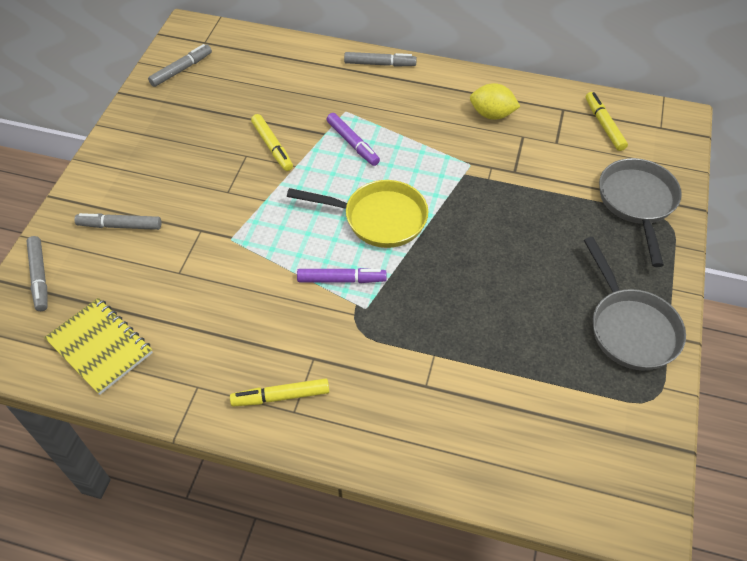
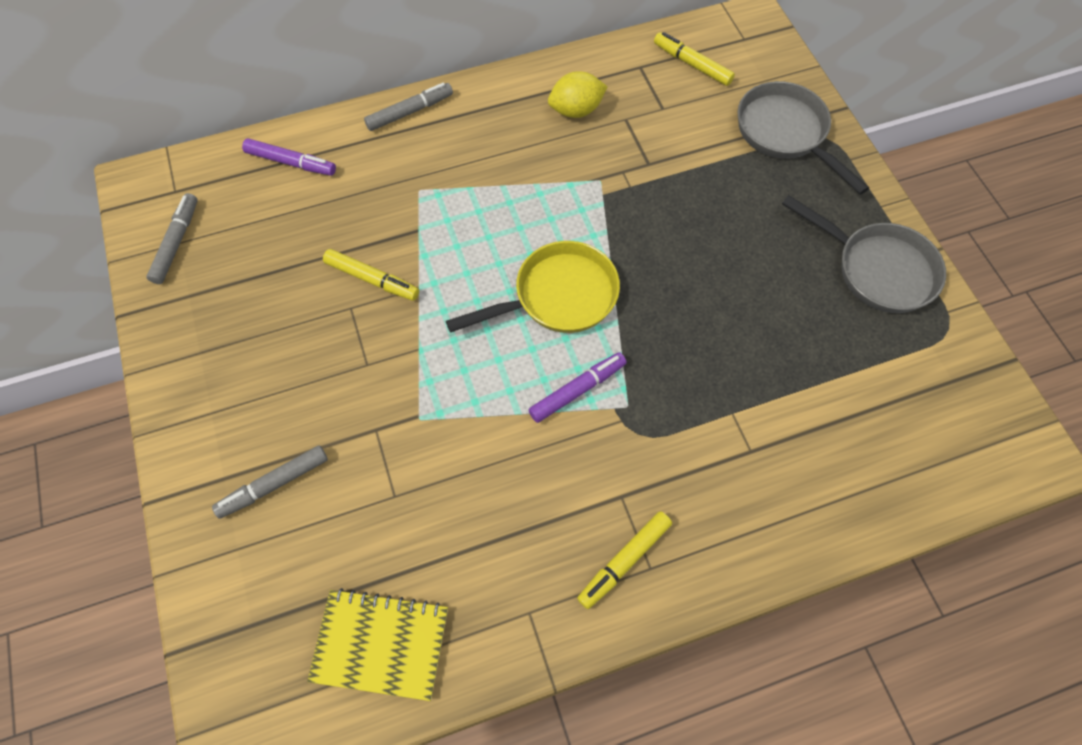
camera: 35 degrees left, 10 degrees up
(40, 277) = (229, 611): grey marker -> none
(353, 143) = (459, 224): purple marker -> purple marker (291, 162)

